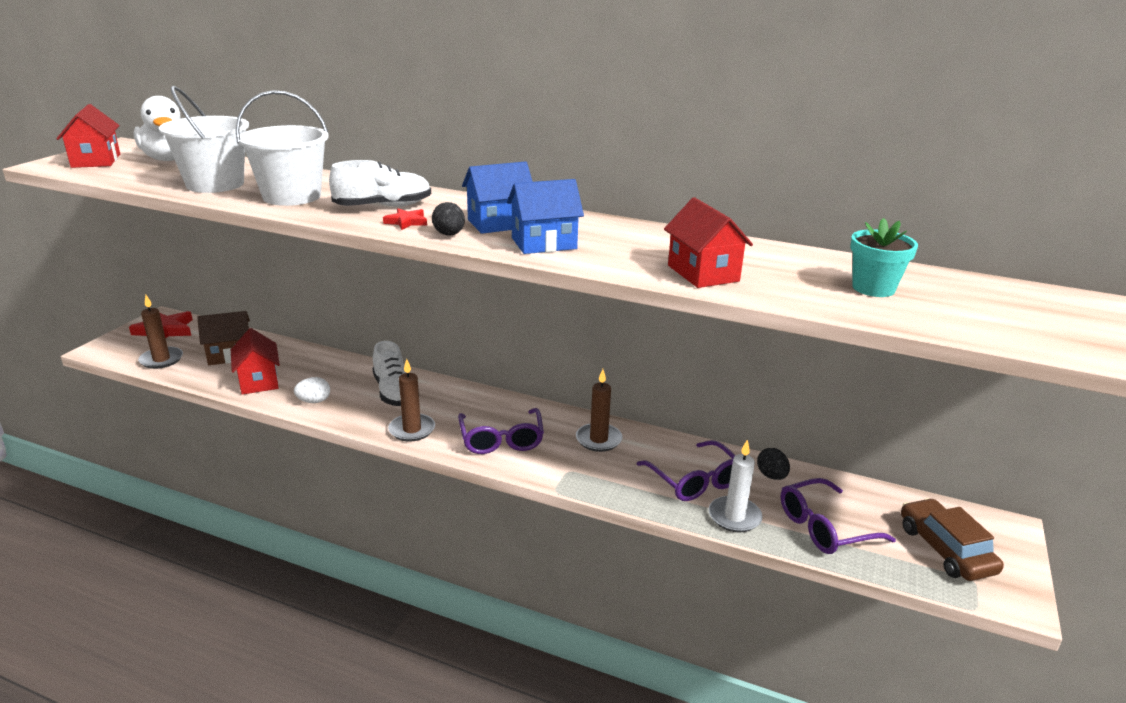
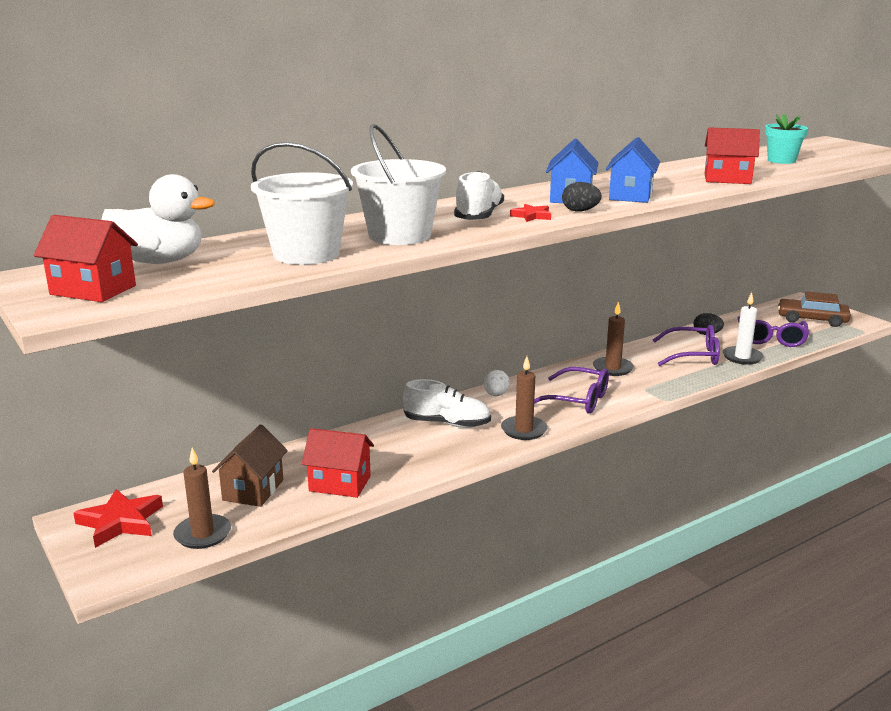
camera: 55 degrees left, 5 degrees down
(314, 401) = (419, 463): white egg -> white egg (496, 395)

